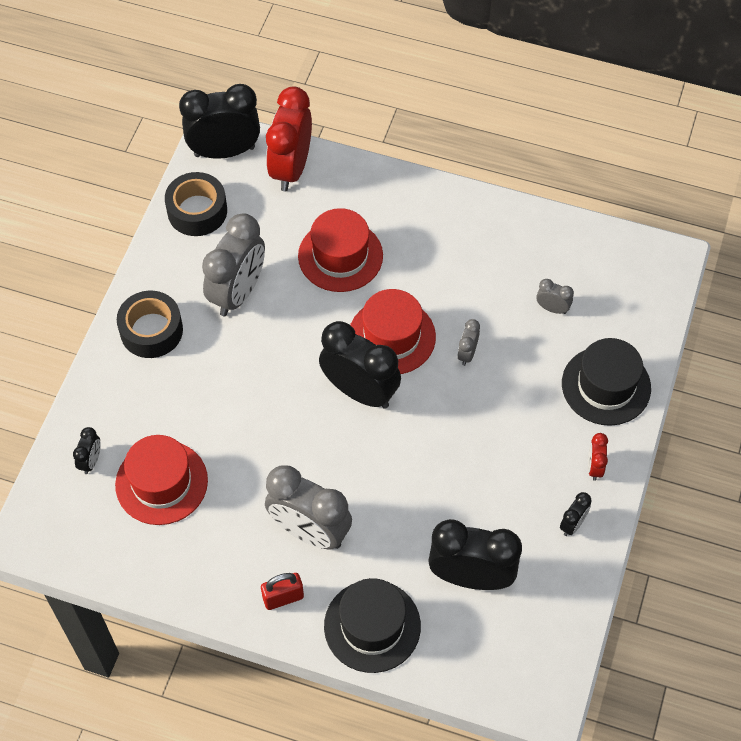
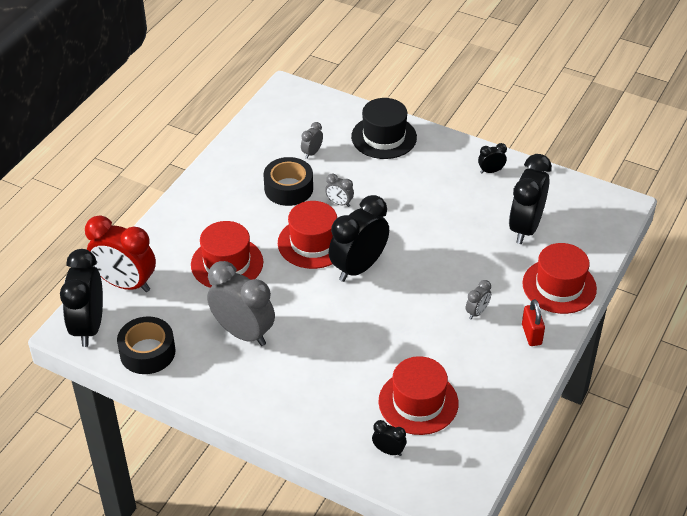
camera: 80 degrees left, 15 degrees down
(151, 330) = (265, 396): black tape -> black tape (288, 188)
(309, 531) = (477, 312): grey clock -> grey clock, size x0.45
(372, 626) = (559, 286): black hat -> red hat
(572, 524) = (490, 171): black clock -> black clock turned 60 degrees counterclockwise
(594, 467) = (447, 153): red clock -> none

